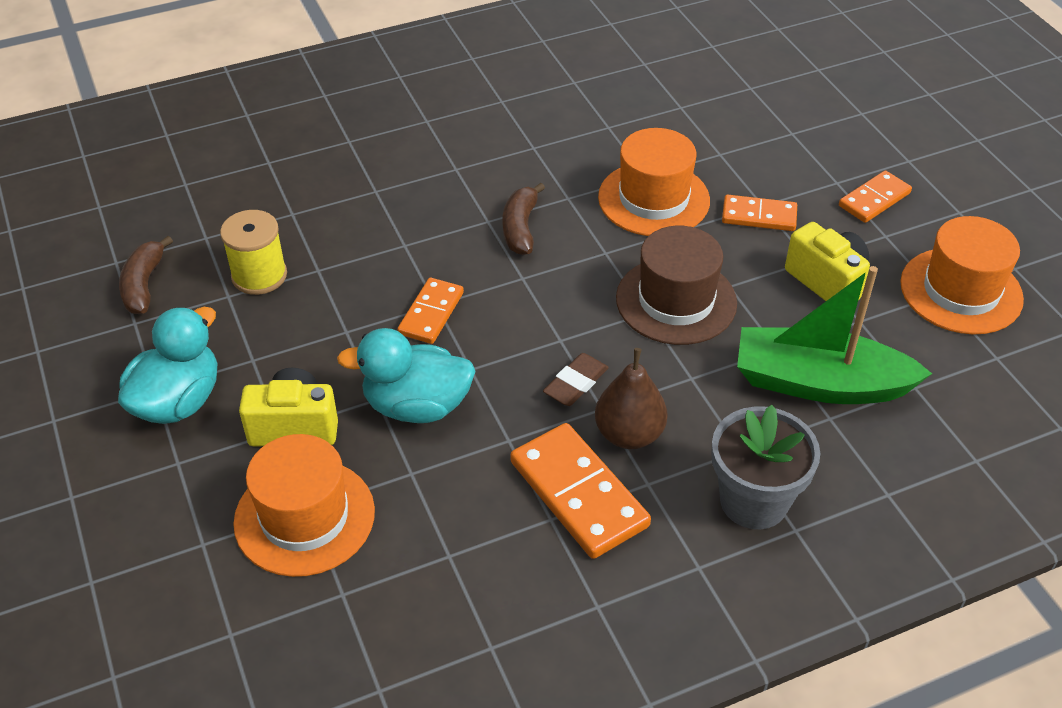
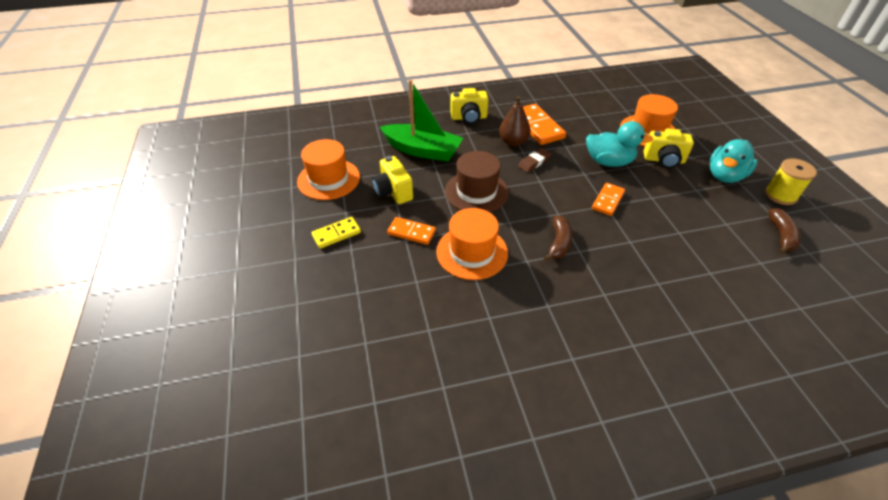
camera: 170 degrees left, 0 degrees up
(259, 275) = (713, 233): yellow spool -> yellow spool (780, 195)
(754, 501) = (469, 118): grey flower pot -> yellow camera
(874, 199) = (336, 234): orange domino -> yellow domino

